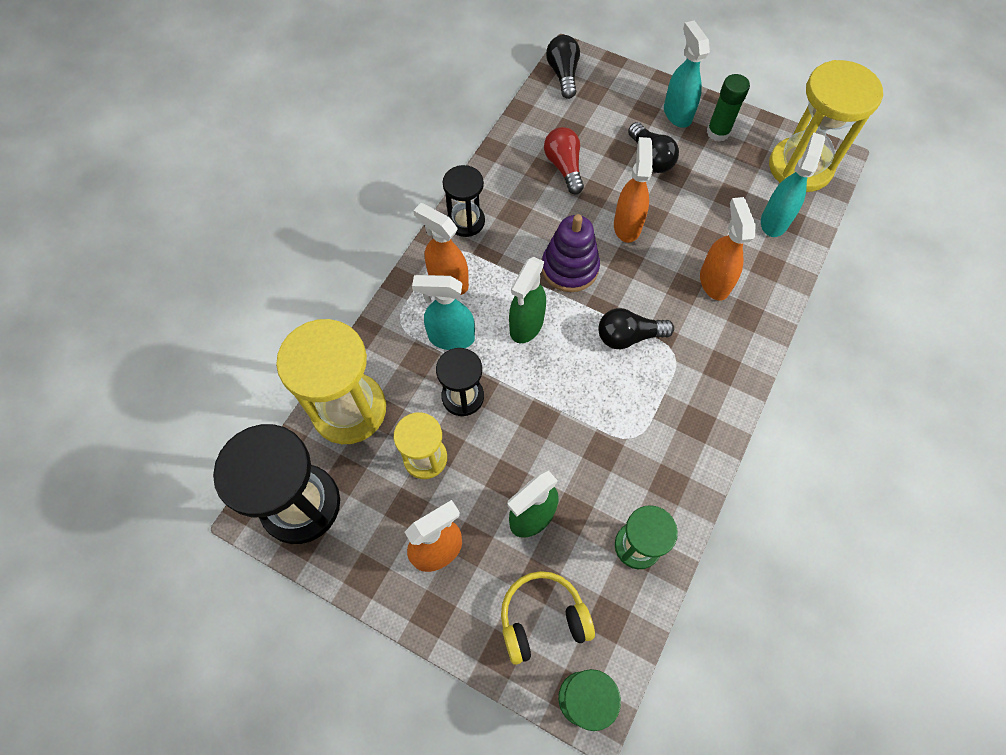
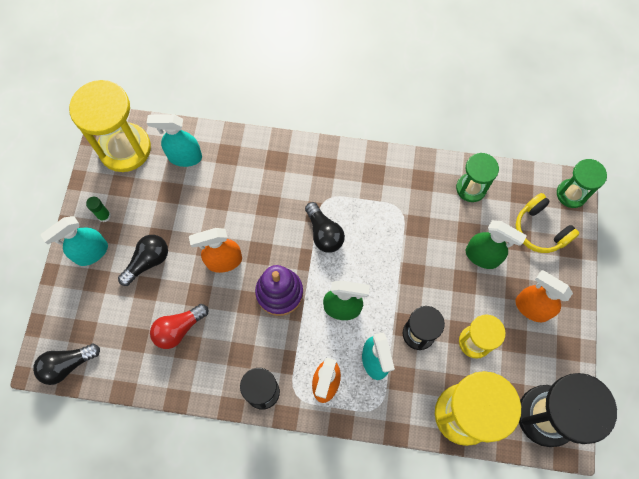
camera: 110 degrees left, 5 degrees up
(714, 281) = (255, 187): orange spray bottle -> none
(718, 132) = (104, 216): green glue stick -> green glue stick, size x0.65

